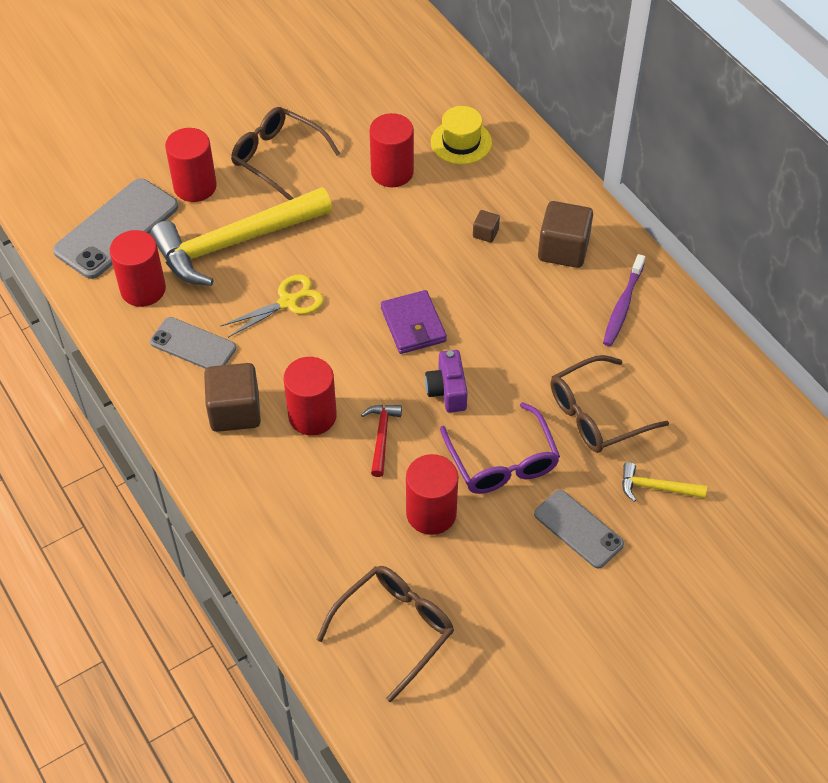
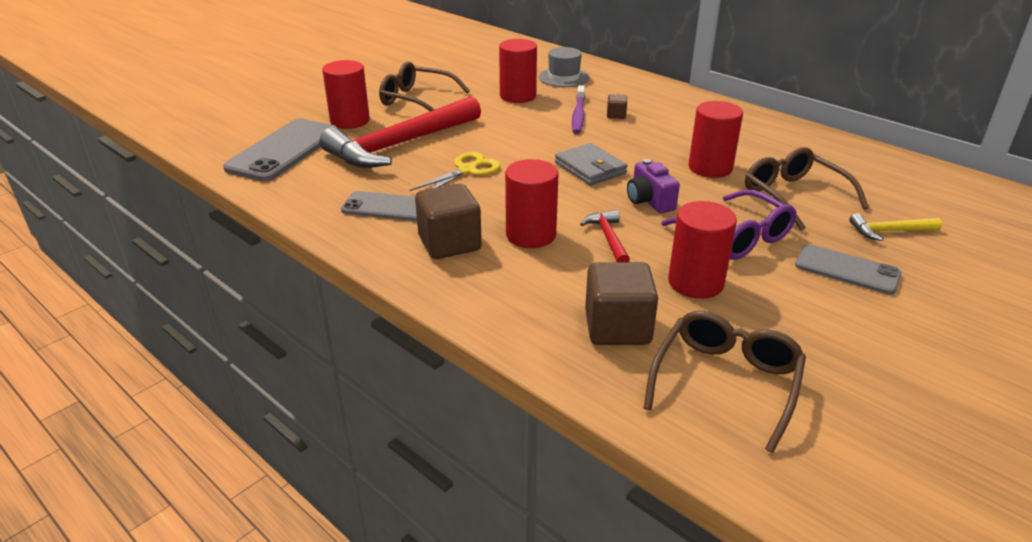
camera: 15 degrees left, 20 degrees down
(143, 289) = (322, 180): red cylinder -> red cylinder (710, 168)
(235, 242) = (400, 145): yellow hammer -> red hammer
(413, 325) = (590, 168): purple wallet -> grey wallet
(461, 142) = (564, 78): yellow hat -> grey hat
(563, 249) = (685, 115): brown cube -> brown cube (617, 327)
(596, 415) = (793, 196): brown glasses -> brown glasses turned 105 degrees clockwise
(623, 305) = (758, 136): purple toothbrush -> purple toothbrush (578, 115)

